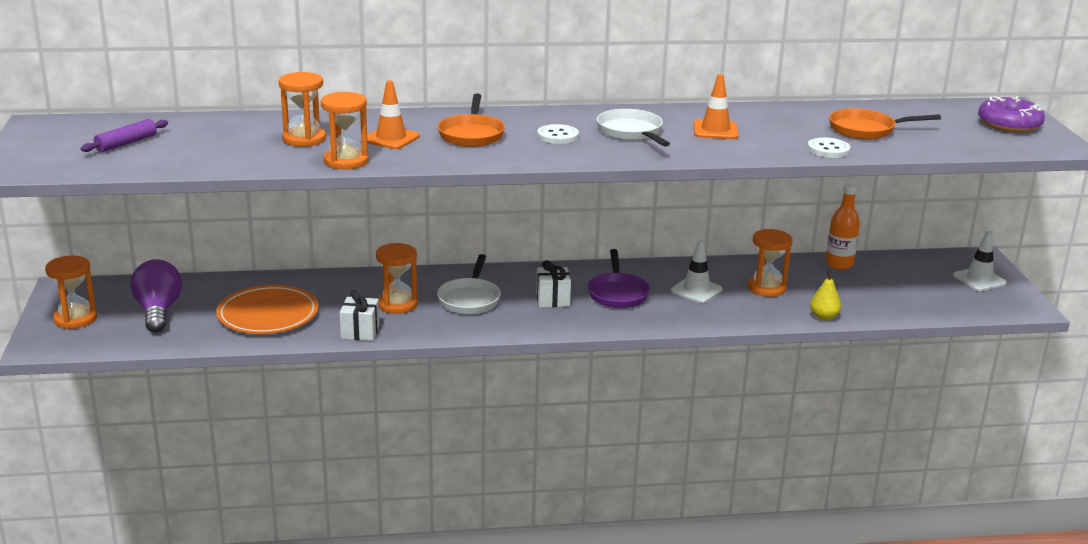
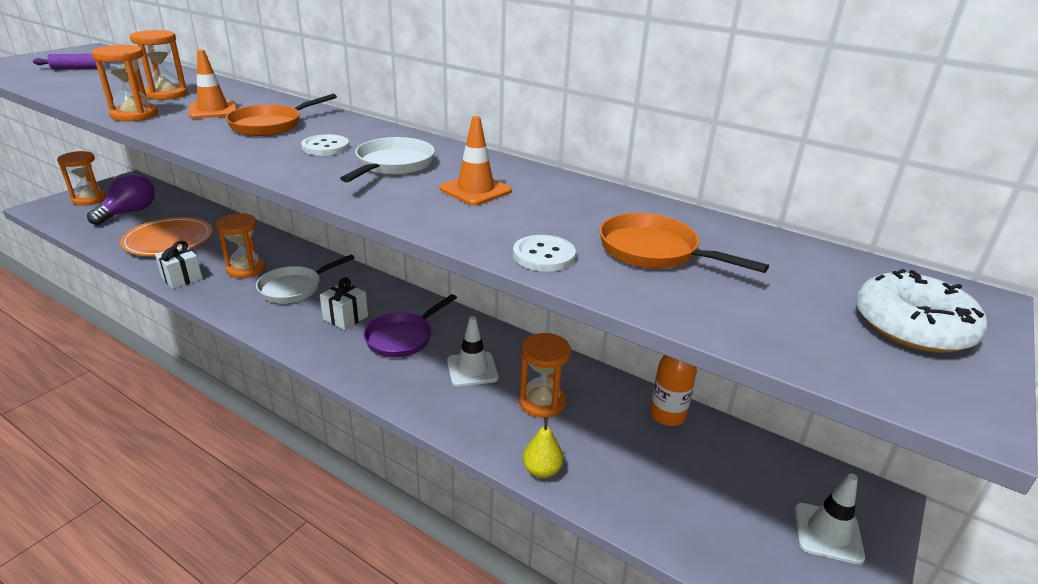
camera: 40 degrees right, 5 degrees up
(1009, 124) = (912, 326): purple donut -> white donut

